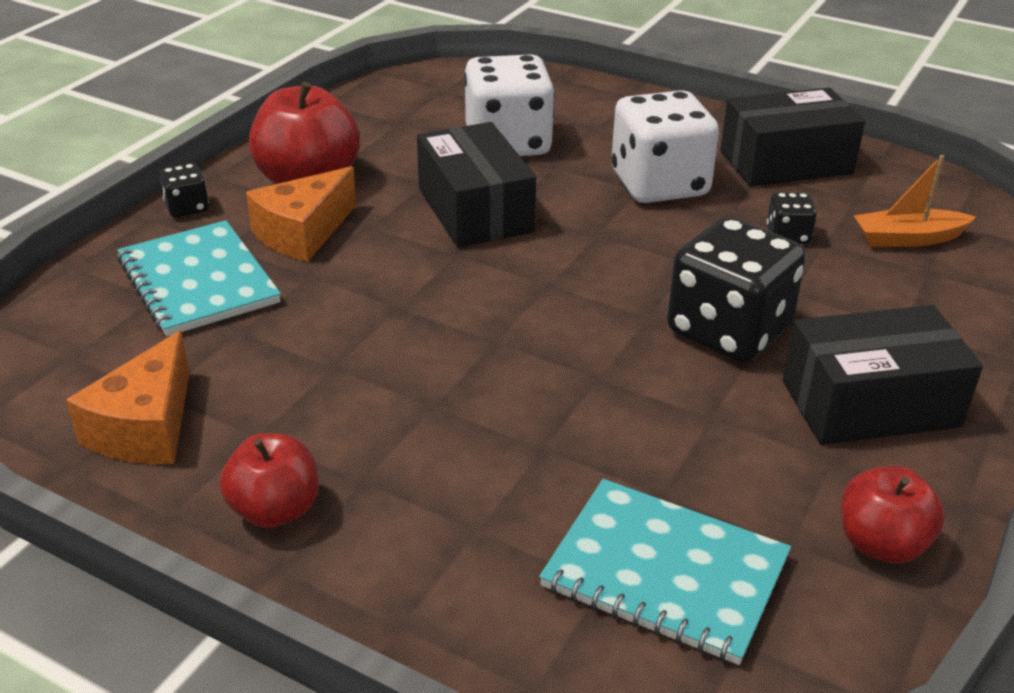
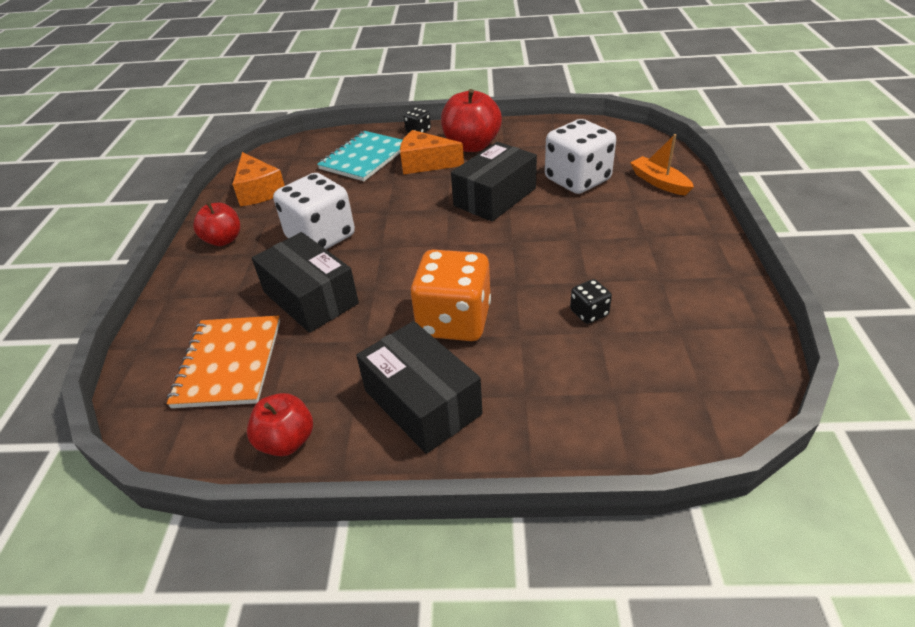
camera: 65 degrees right, 5 degrees up
(146, 427) = (259, 191): orange cheese -> orange cheese turned 105 degrees counterclockwise
(659, 185) = (594, 244): white dice -> white dice (321, 237)
(665, 572) = (229, 363): turquoise notebook -> orange notebook
(728, 331) = (454, 321): black dice -> orange dice
(786, 162) = (689, 284): black box -> black box (310, 298)
(907, 239) = (648, 370): orange boat -> orange boat (659, 182)

